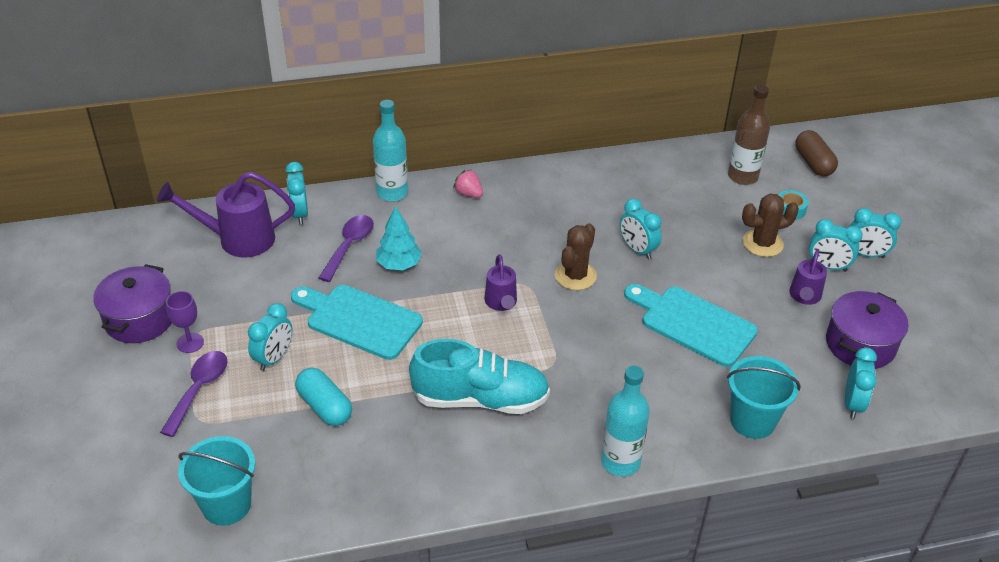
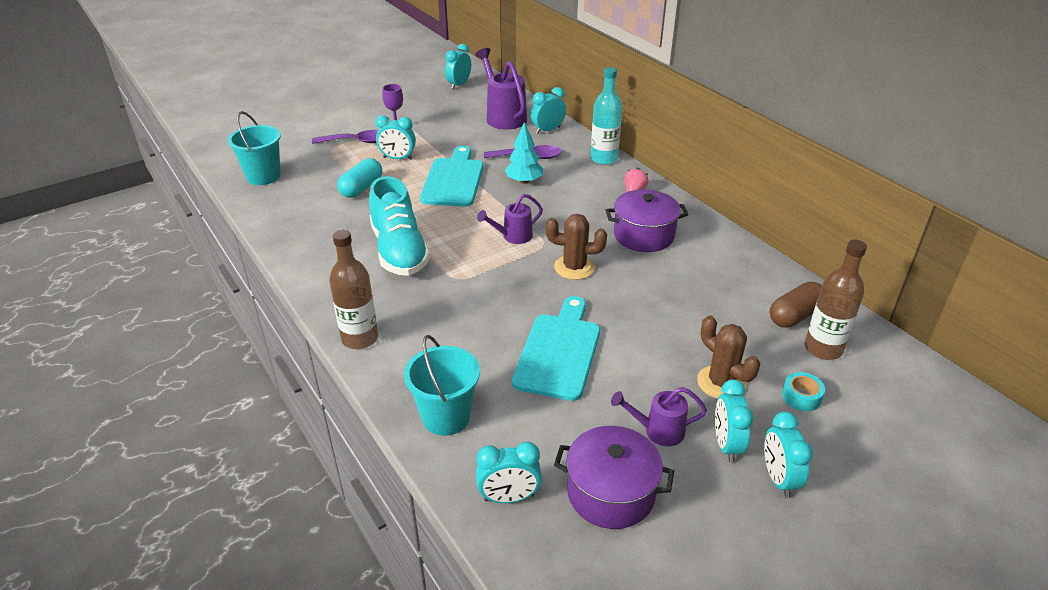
camera: 70 degrees right, 5 degrees down
(139, 319) = (407, 107): purple pot -> purple pot (644, 235)
(620, 462) = (360, 338): turquoise bottle -> brown bottle
(637, 250) = (638, 296): turquoise clock -> turquoise clock (459, 85)
(813, 163) = (911, 405): brown capsule -> brown capsule (795, 316)

